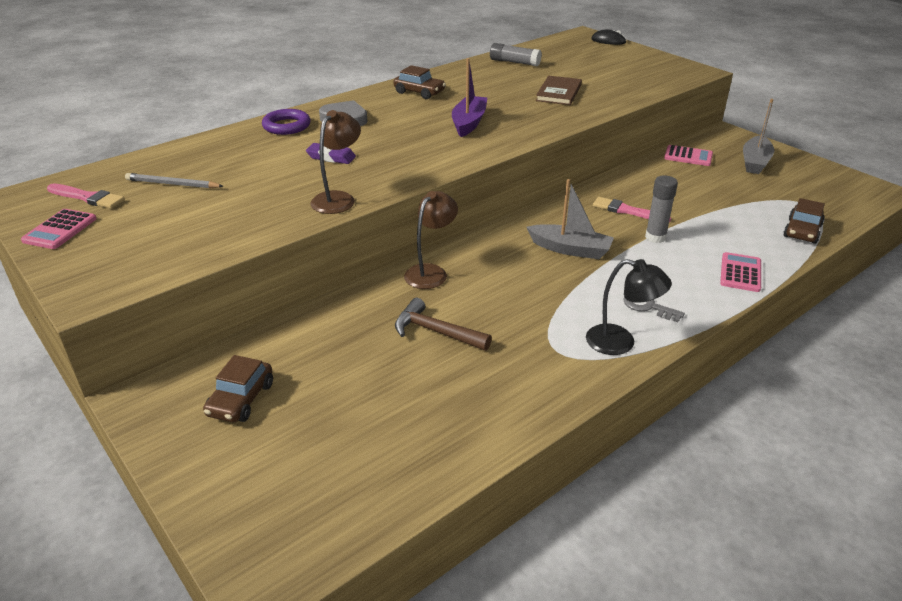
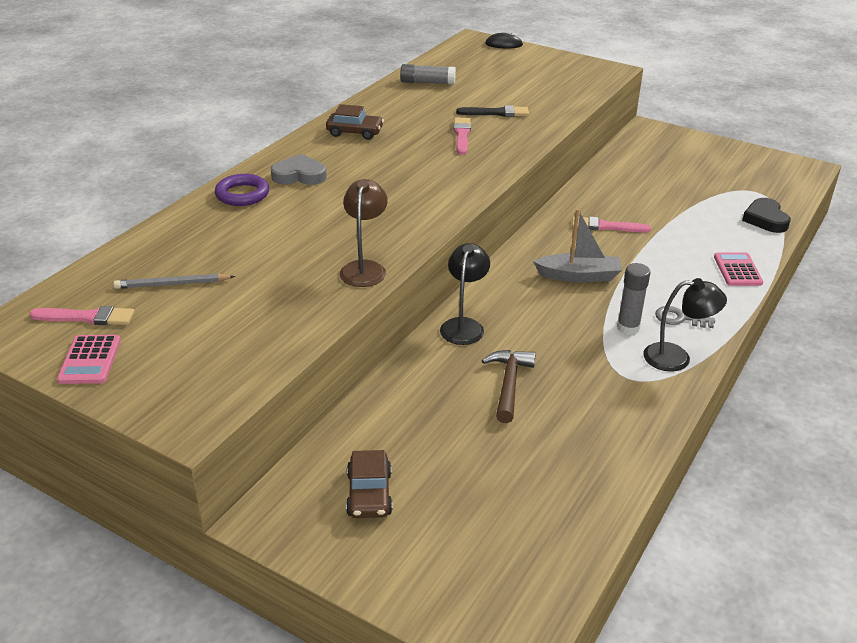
camera: 20 degrees left, 0 degrees up
(331, 157) = (320, 223): purple eraser -> none
(431, 272) = (464, 325): brown lamp -> black lamp
(436, 332) = (509, 384): brown hammer -> brown hammer turned 90 degrees clockwise
(469, 123) = (432, 161): purple boat -> none
(512, 106) = (462, 135): none -> pink brush
(559, 93) = (496, 113): brown book -> black brush
(655, 237) = (646, 249): grey glue stick -> grey glue stick (628, 328)
(688, 156) = (627, 159): pink calculator -> none
(755, 162) = (689, 155): grey boat -> none
(802, 231) = (765, 219): brown car -> black heart

